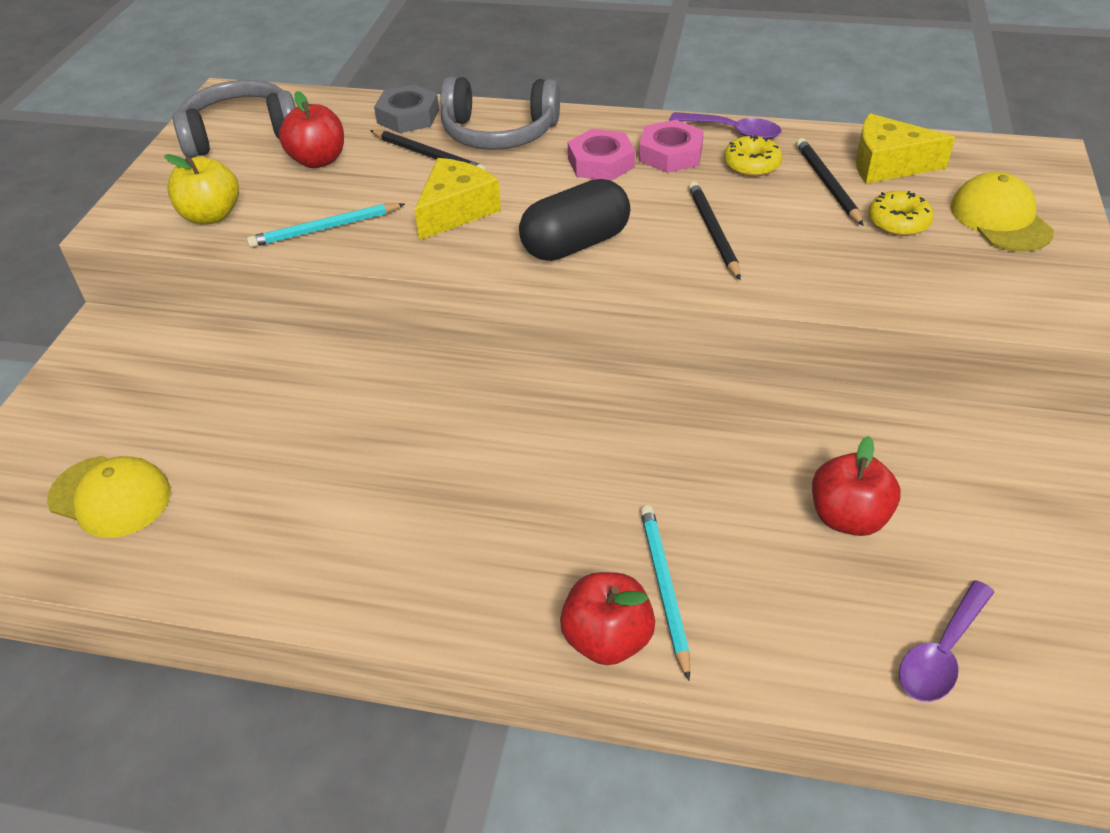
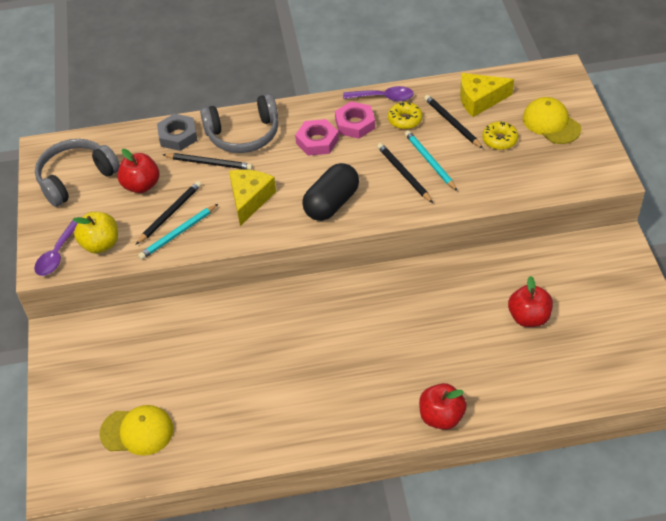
camera: 20 degrees left, 5 degrees up
(332, 202) = (170, 213): none -> black pencil
(664, 588) = (456, 383): turquoise pencil -> turquoise pencil (429, 162)
(941, 653) = (593, 371): purple spoon -> purple spoon (57, 254)

